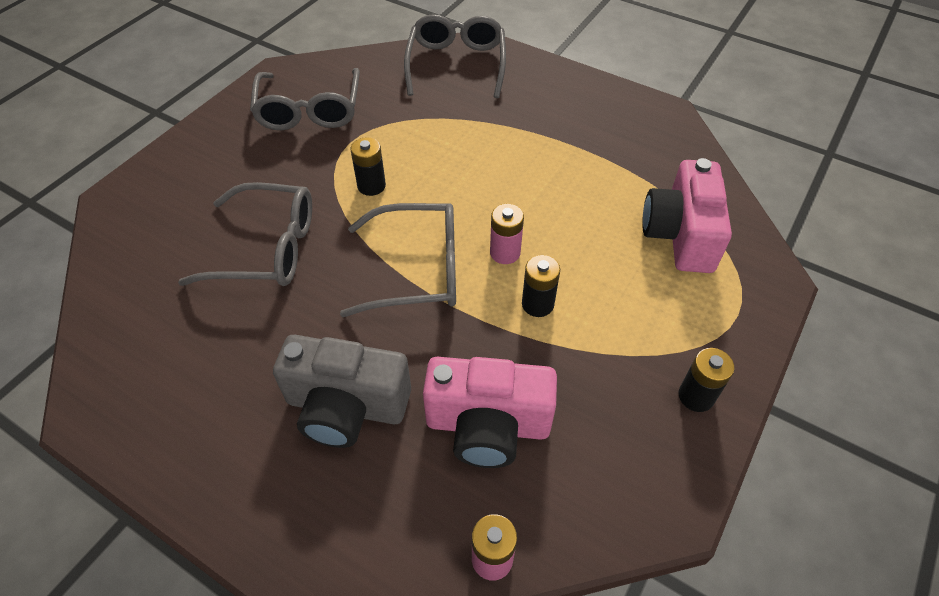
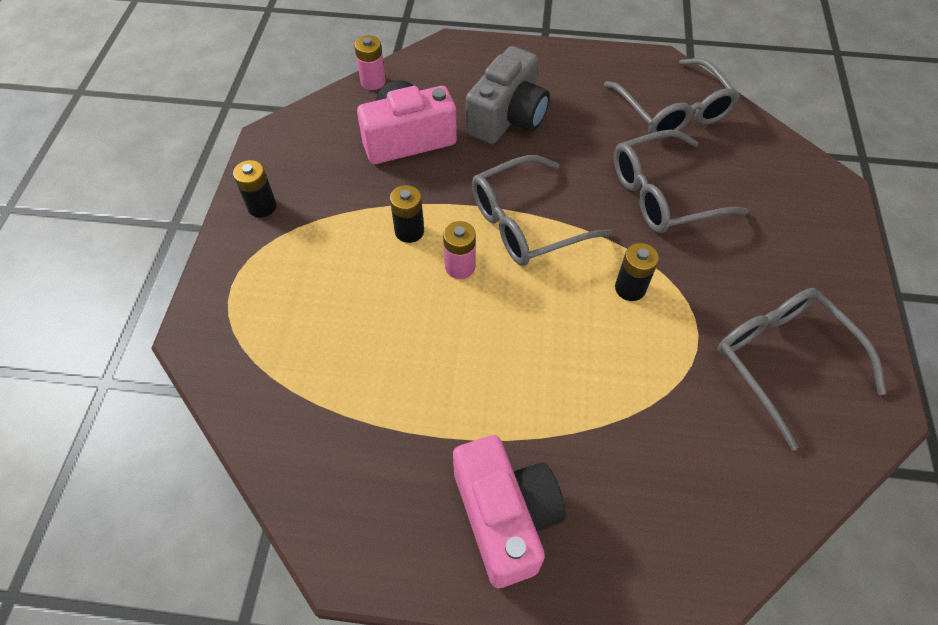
camera: 155 degrees right, 5 degrees up
(346, 406) = (508, 117): grey camera -> grey camera turned 135 degrees clockwise
(456, 64) = (681, 534): grey glasses -> grey glasses (672, 111)
(680, 235) = (295, 352): pink camera -> pink camera (505, 516)

